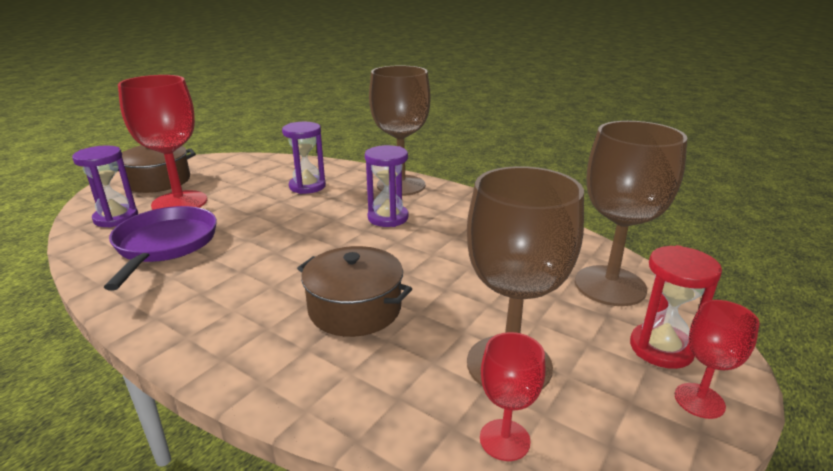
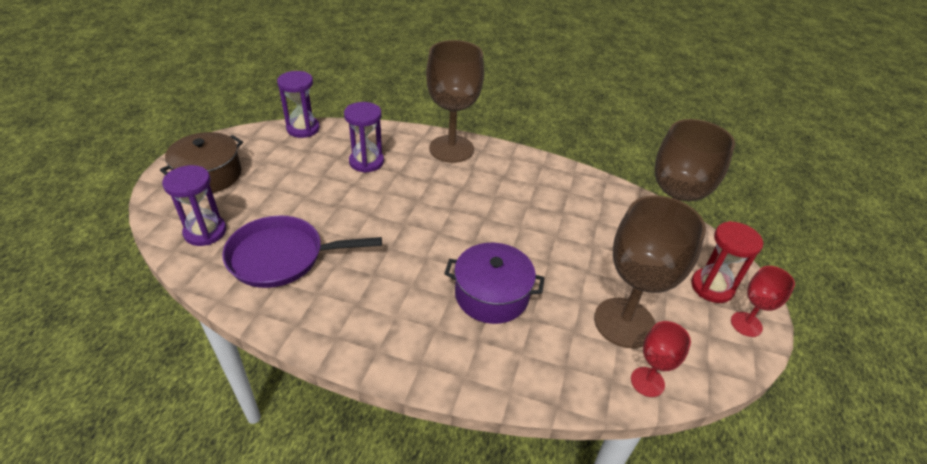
camera: 20 degrees left, 15 degrees up
(165, 245) = (282, 257): purple pan -> purple pan turned 75 degrees counterclockwise
(179, 202) = (255, 201): red goblet -> none
(355, 308) = (491, 295): brown pot -> purple pot
(388, 218) = (462, 191): purple hourglass -> purple hourglass (303, 129)

